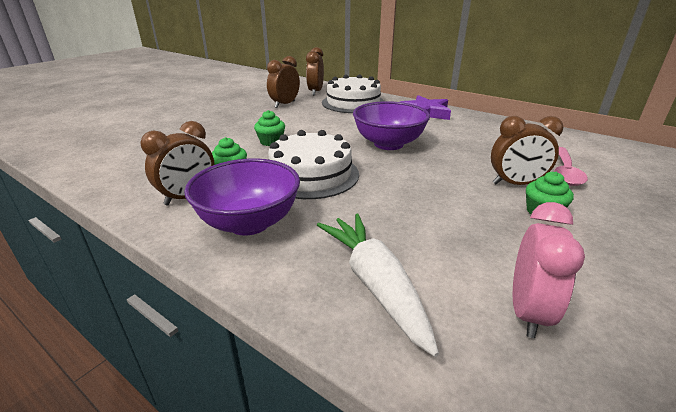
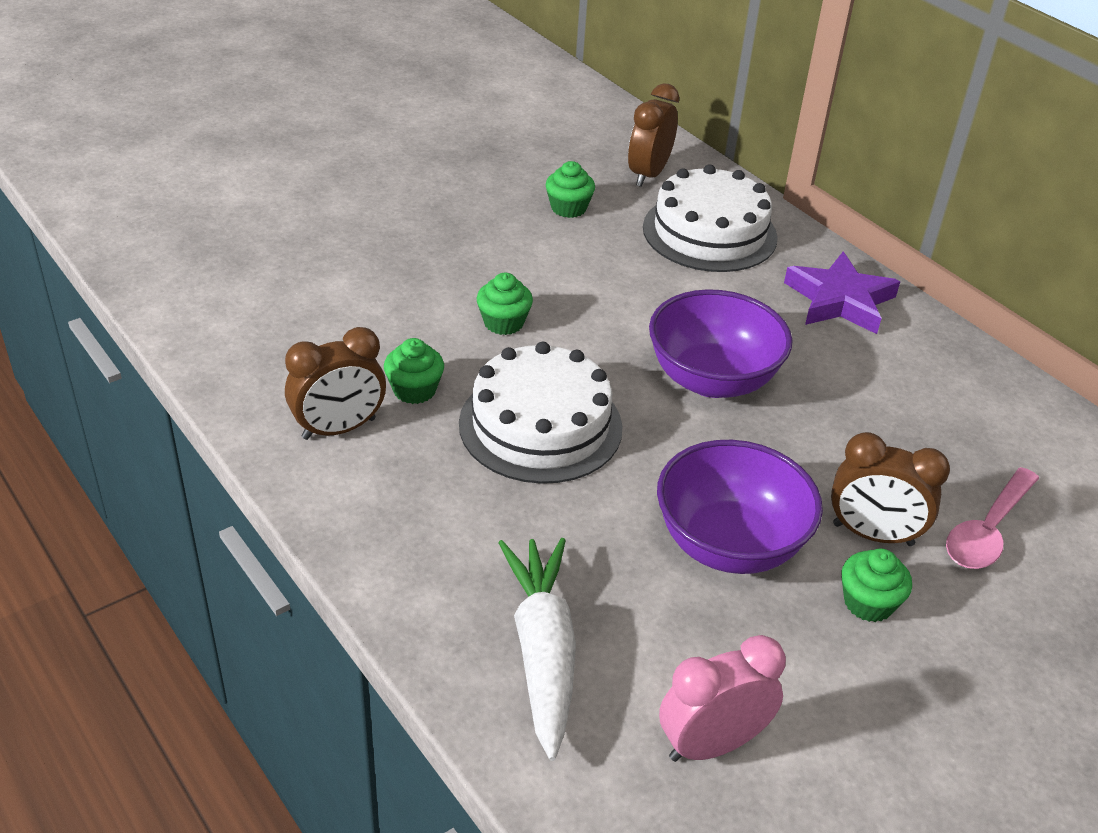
camera: 15 degrees right, 10 degrees up
(249, 223) = (414, 504): purple bowl -> purple bowl (729, 544)
(285, 104) = (568, 208): brown clock -> green cupcake
(527, 312) = (711, 744): pink clock -> pink clock turned 150 degrees counterclockwise

